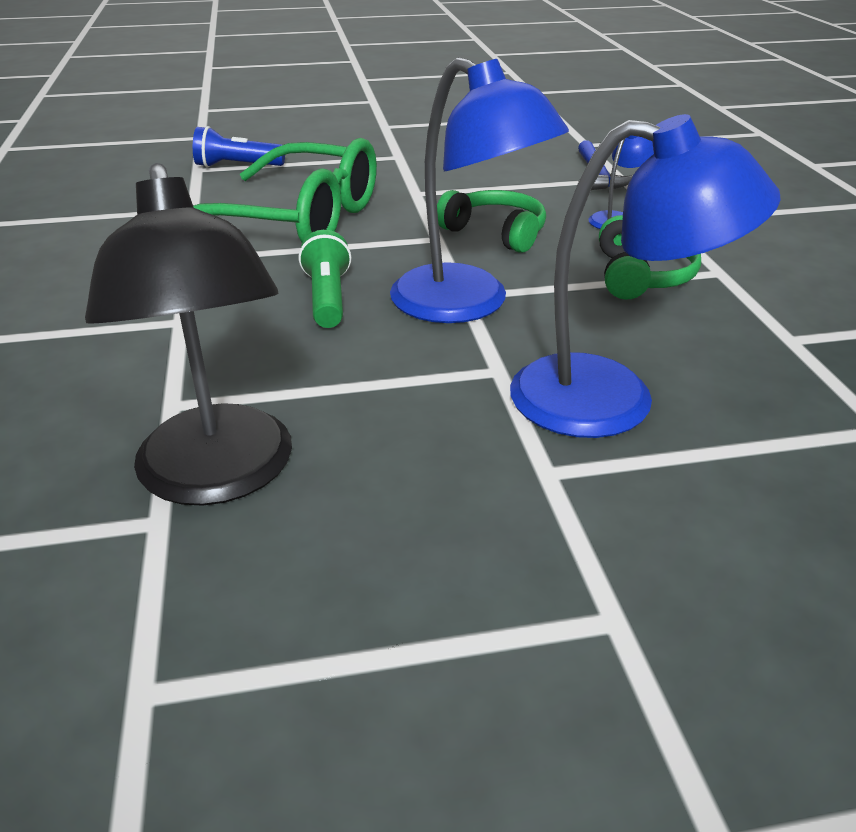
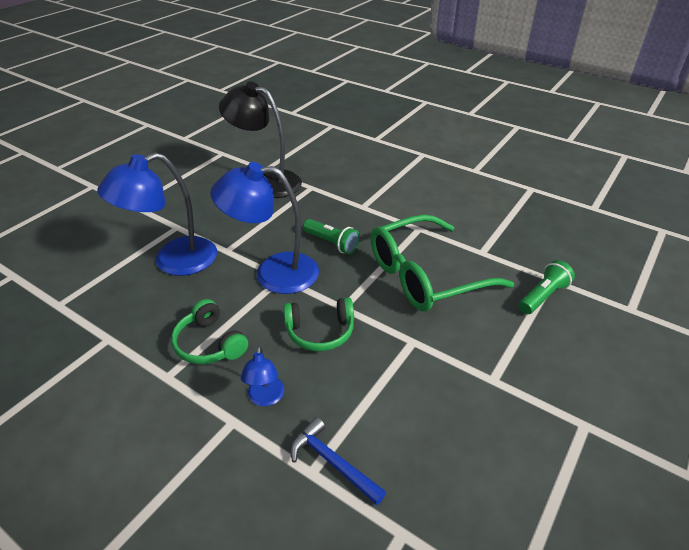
camera: 135 degrees right, 5 degrees up
(237, 166) = (543, 296): blue flashlight -> green flashlight

